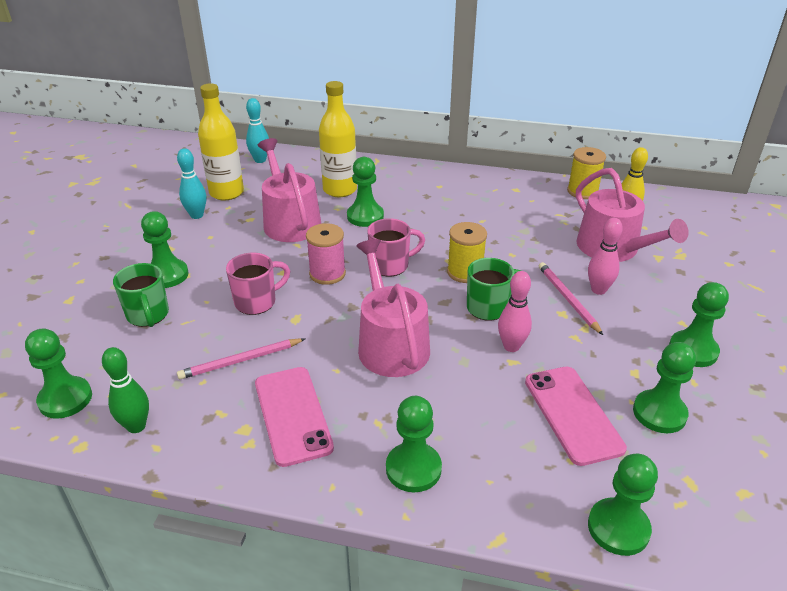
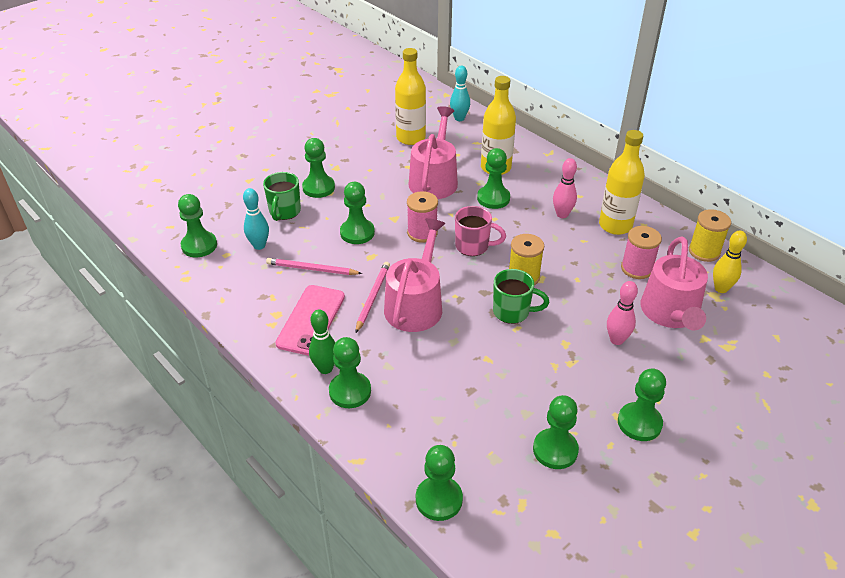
camera: 35 degrees right, 5 degrees up
(136, 426) = (222, 281): green bowling pin -> green bowling pin (325, 368)
(197, 215) = (375, 149): turquoise bowling pin -> turquoise bowling pin (259, 245)
(257, 302) = (357, 233): pink mug -> green pawn
(494, 198) = (615, 225): none -> yellow bottle
(511, 346) = (498, 348): pink bowling pin -> pink bowling pin (562, 214)
(548, 225) = (636, 268): none -> pink spool
(567, 299) = (582, 335): pink pencil -> pink pencil (372, 297)
(573, 414) = (490, 416): pink phone -> none

